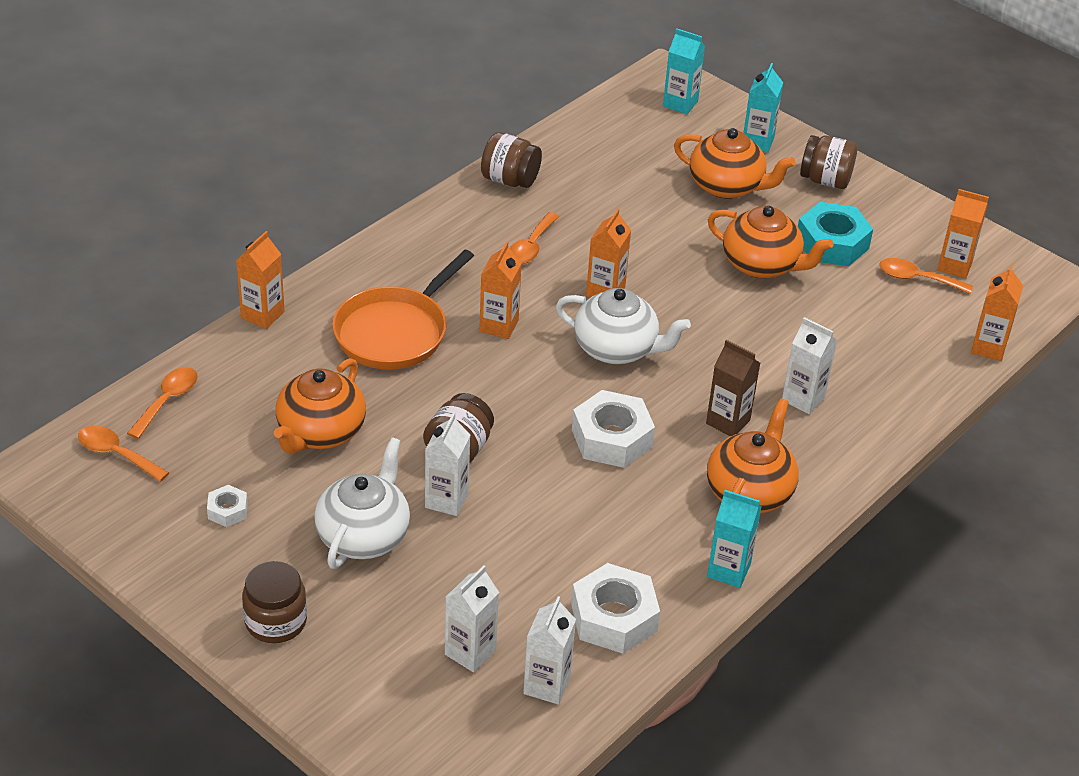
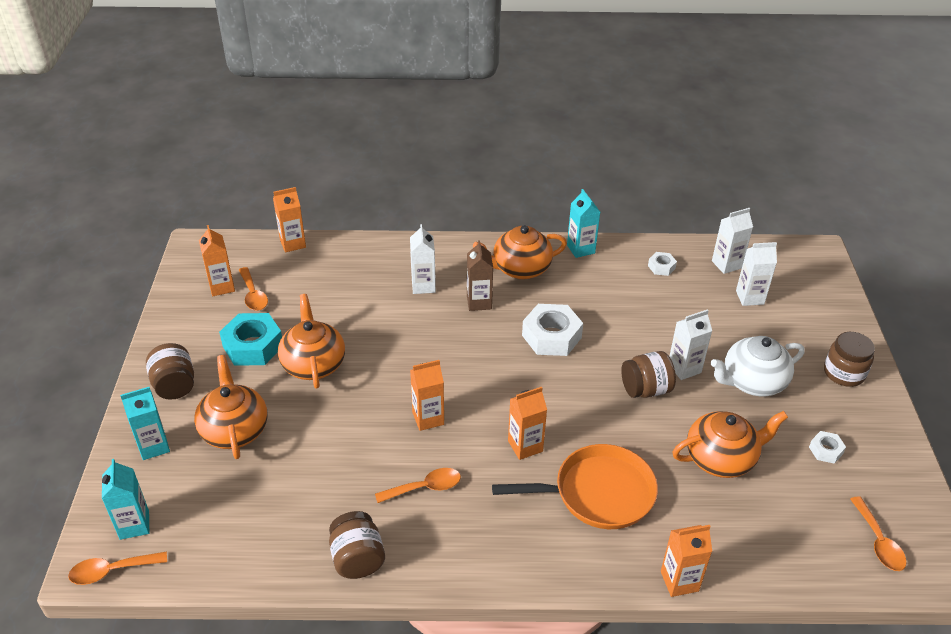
camera: 130 degrees left, 0 degrees up
(168, 401) = (811, 558): orange spoon -> orange spoon (111, 571)
(614, 617) = (661, 267): white nut -> white nut, size x0.50
(616, 349) = (476, 379): white teapot -> none

